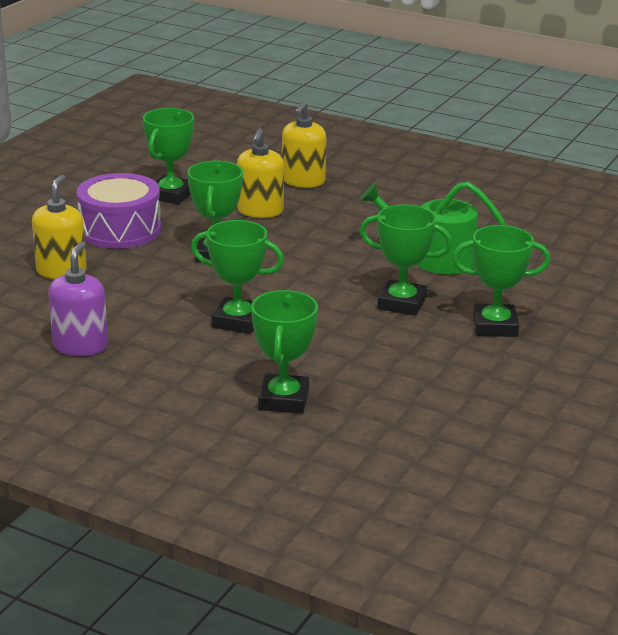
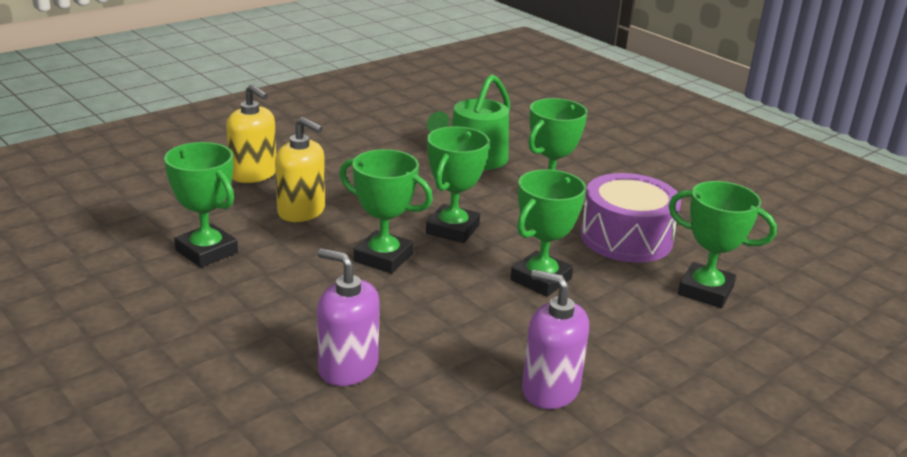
camera: 70 degrees left, 0 degrees up
(61, 271) = (348, 367): yellow soap dispenser -> purple soap dispenser
(120, 230) = (269, 303): purple drum -> purple drum (626, 238)
(495, 326) = (609, 169): green trophy -> green trophy (452, 229)

